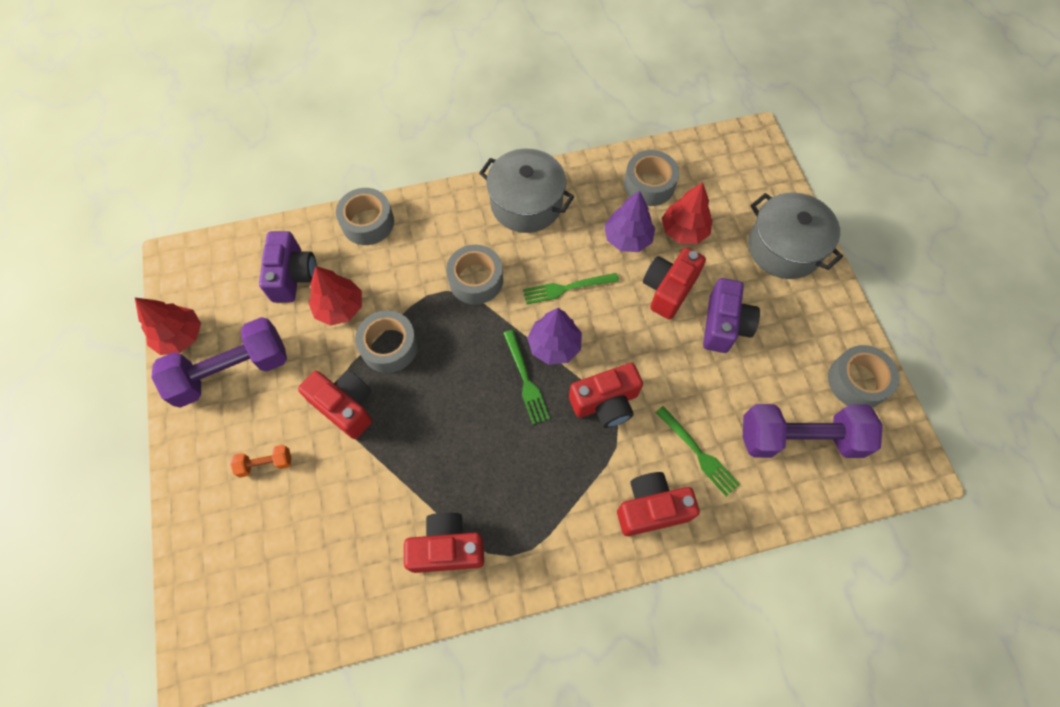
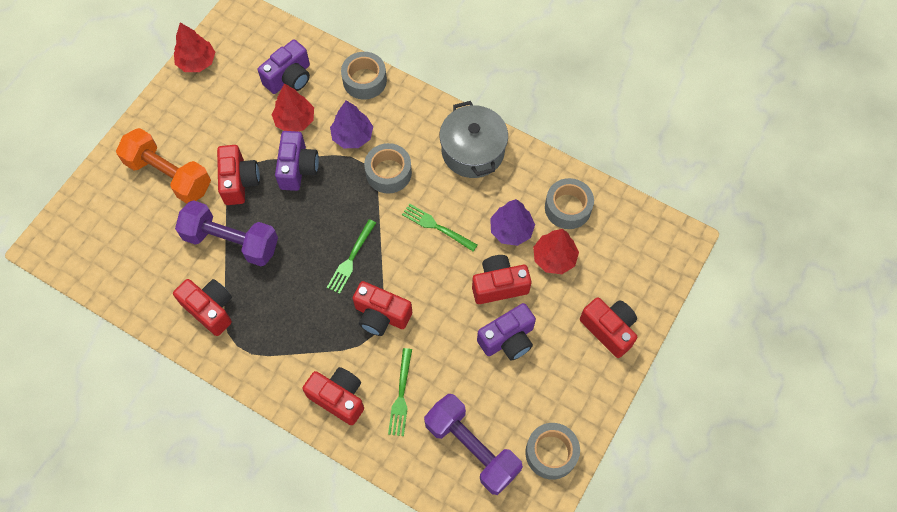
camera: 45 degrees right, 0 degrees up
(232, 371) = (203, 107): purple dumbbell -> purple dumbbell (231, 241)
(265, 463) = (169, 175): orange dumbbell -> orange dumbbell, size x2.28
(389, 346) = (298, 168): grey tape -> purple camera
(554, 345) = (390, 254): purple tree -> purple tree (352, 136)
(784, 248) = (609, 329): grey pot -> red camera

